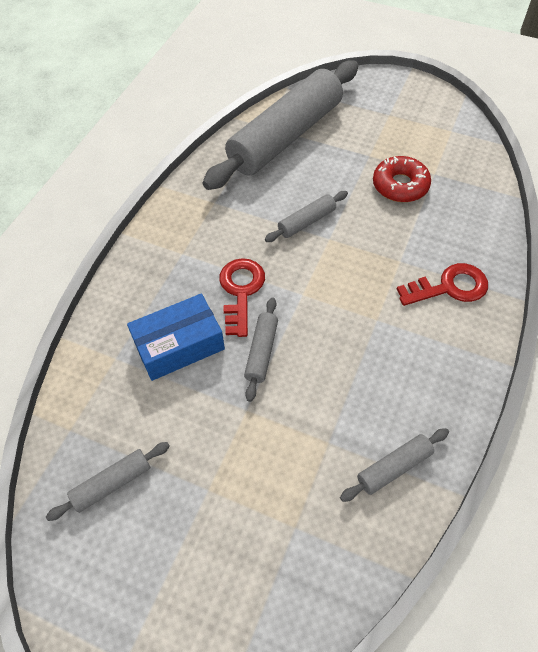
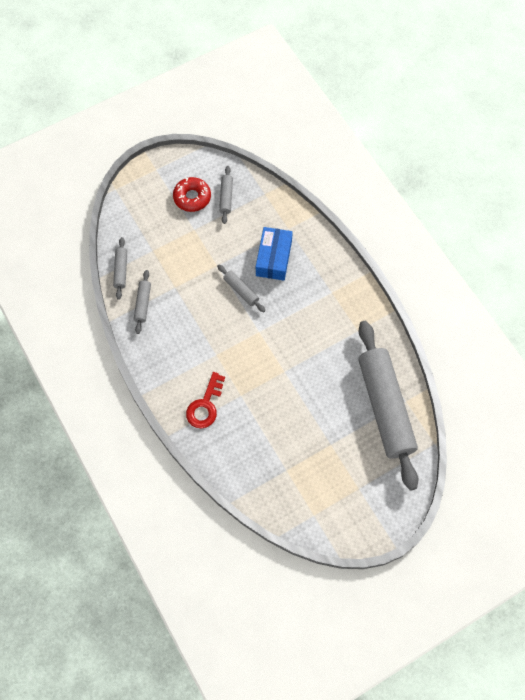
camera: 125 degrees right, 10 degrees up
(241, 291) = (284, 304): red key -> none
(306, 222) = (305, 368): grey rolling pin -> grey rolling pin (121, 270)
(400, 185) = (292, 441): red donut -> red donut (192, 197)

